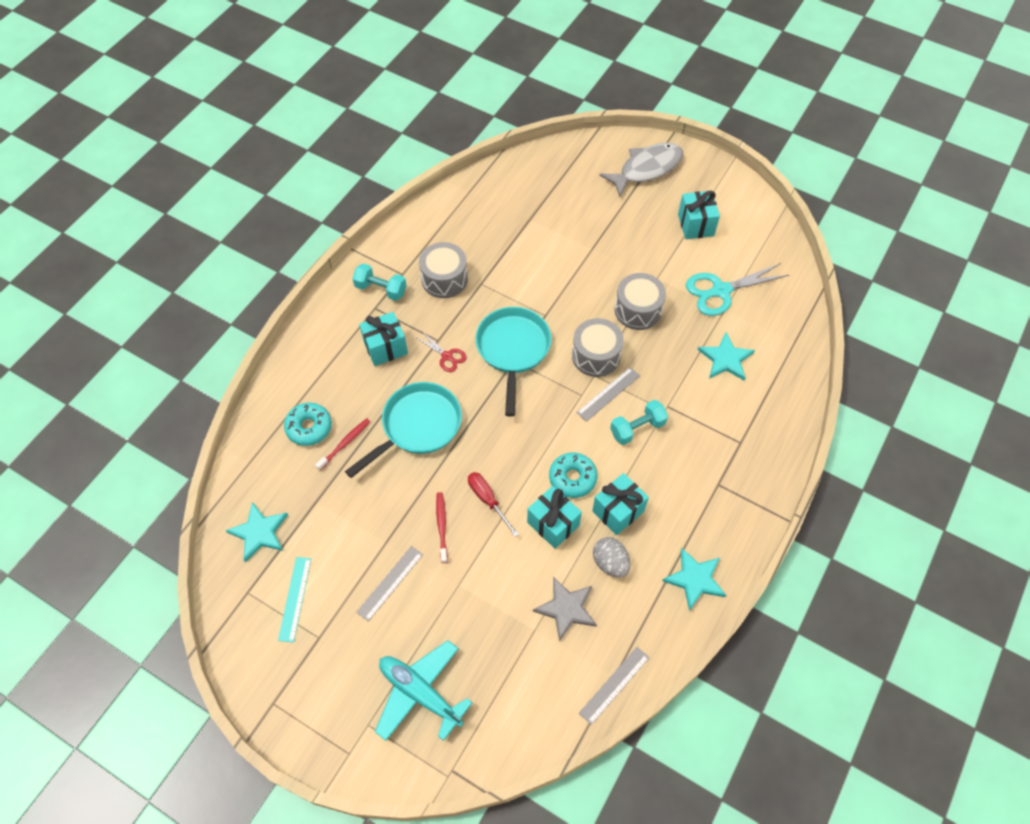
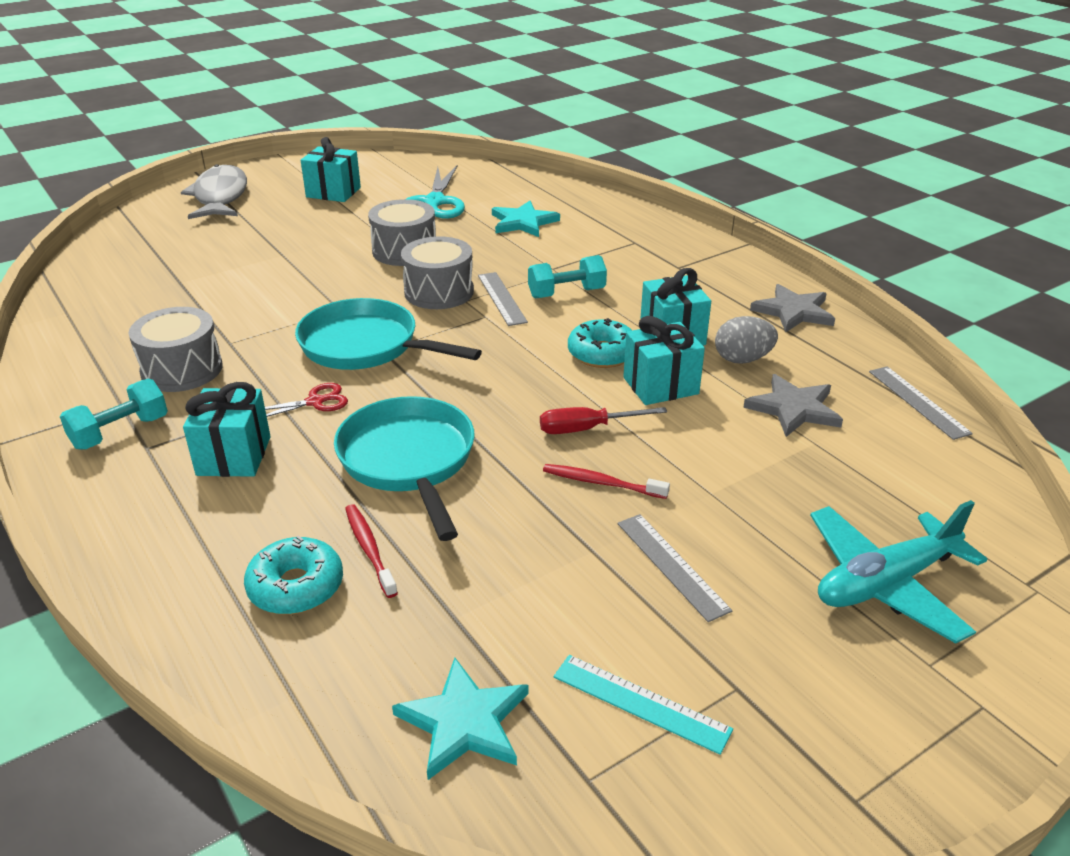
camera: 65 degrees left, 25 degrees down
(637, 428) = (566, 293): turquoise dumbbell -> turquoise dumbbell turned 75 degrees clockwise
(695, 579) = (793, 311): turquoise star -> grey star

